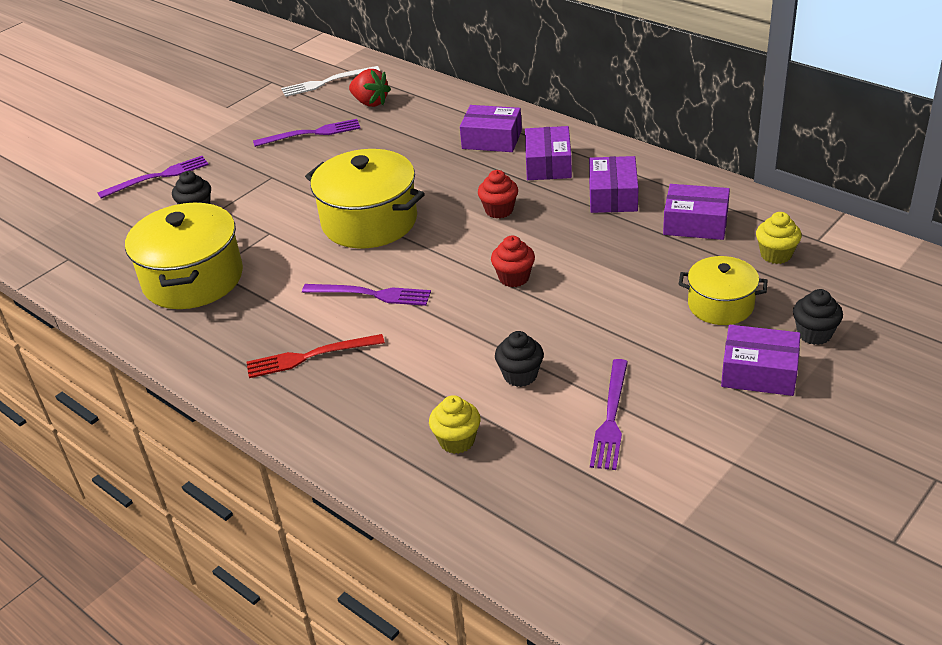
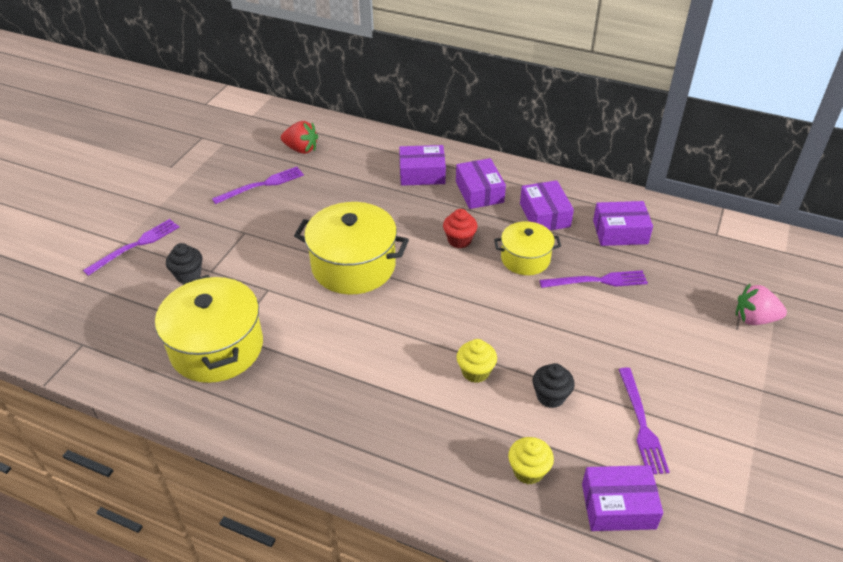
camera: 20 degrees left, 5 degrees up
(310, 356) = (362, 410): red fork -> none
(327, 82) = (253, 133): white fork -> none
(371, 294) = (388, 338): purple fork -> purple fork (597, 281)
(514, 278) = (501, 303): red cupcake -> none
(720, 305) = (674, 304): yellow pot -> yellow pot (525, 259)
(759, 372) = (732, 360): purple box -> purple box (618, 506)
(776, 255) = (693, 252): yellow cupcake -> yellow cupcake (475, 372)
(814, 334) = (754, 319): black cupcake -> pink strawberry

